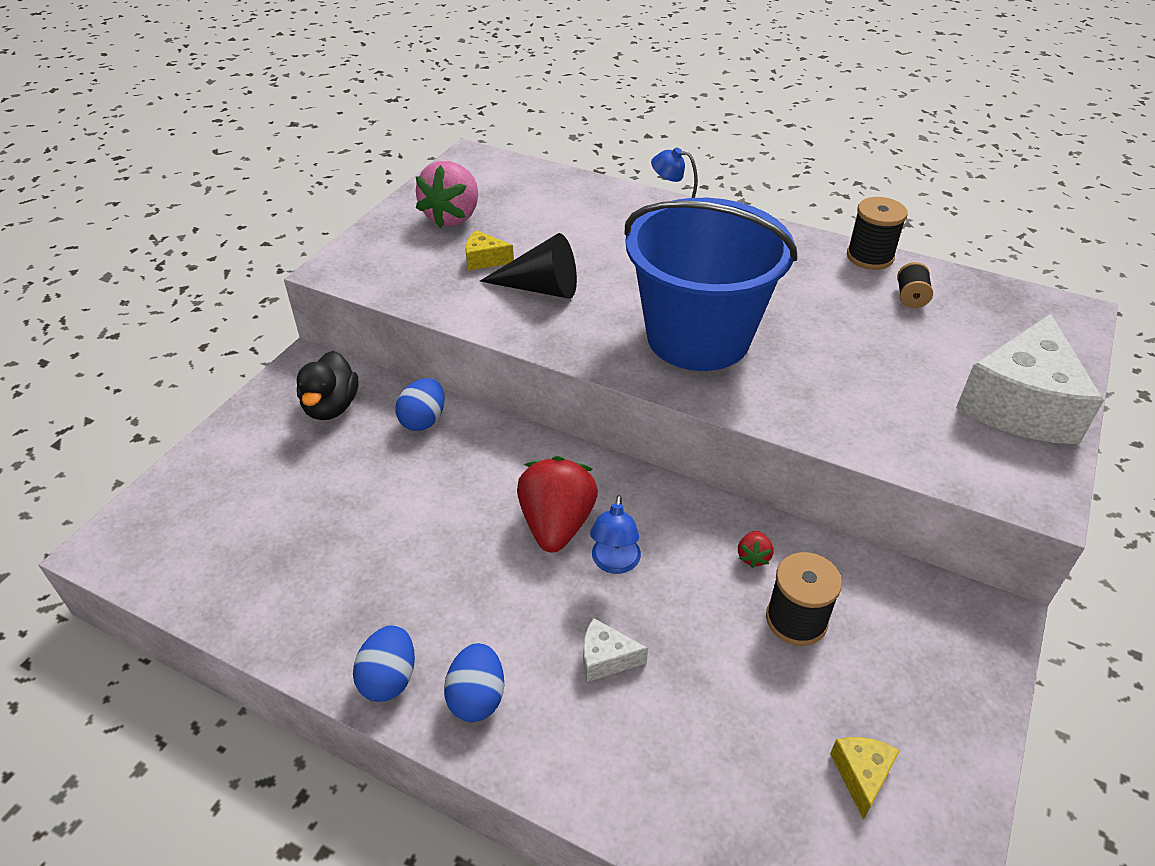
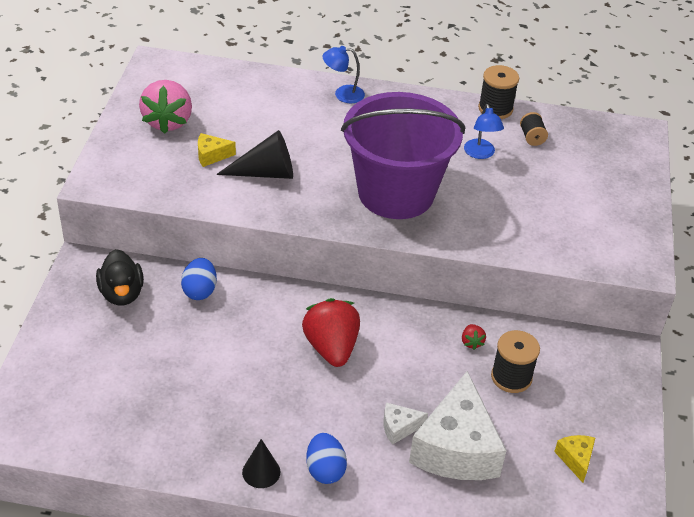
camera: 20 degrees left, 0 degrees up
(389, 678) = (261, 472): blue egg -> black cone
(614, 563) = (381, 366): blue lamp -> blue lamp (480, 154)
(698, 337) = (396, 193): blue bucket -> purple bucket
(1020, 405) = (620, 206): white cheese -> white cheese (456, 448)

